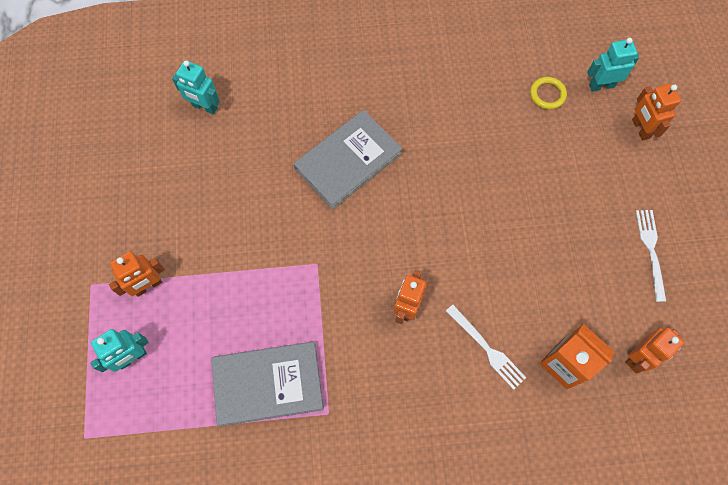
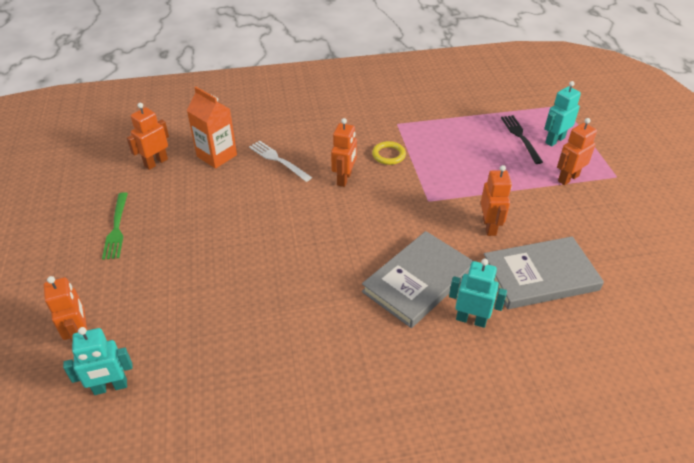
camera: 175 degrees right, 25 degrees down
(173, 369) = (520, 137): none -> black fork
(204, 107) = (599, 324): turquoise robot -> turquoise robot (471, 319)
(262, 221) = (489, 227): none -> orange robot
(268, 384) = (445, 134): grey book -> grey book (539, 275)
(547, 94) = (184, 369): yellow ring -> yellow ring (388, 155)
(650, 250) = (116, 228): white fork -> green fork

